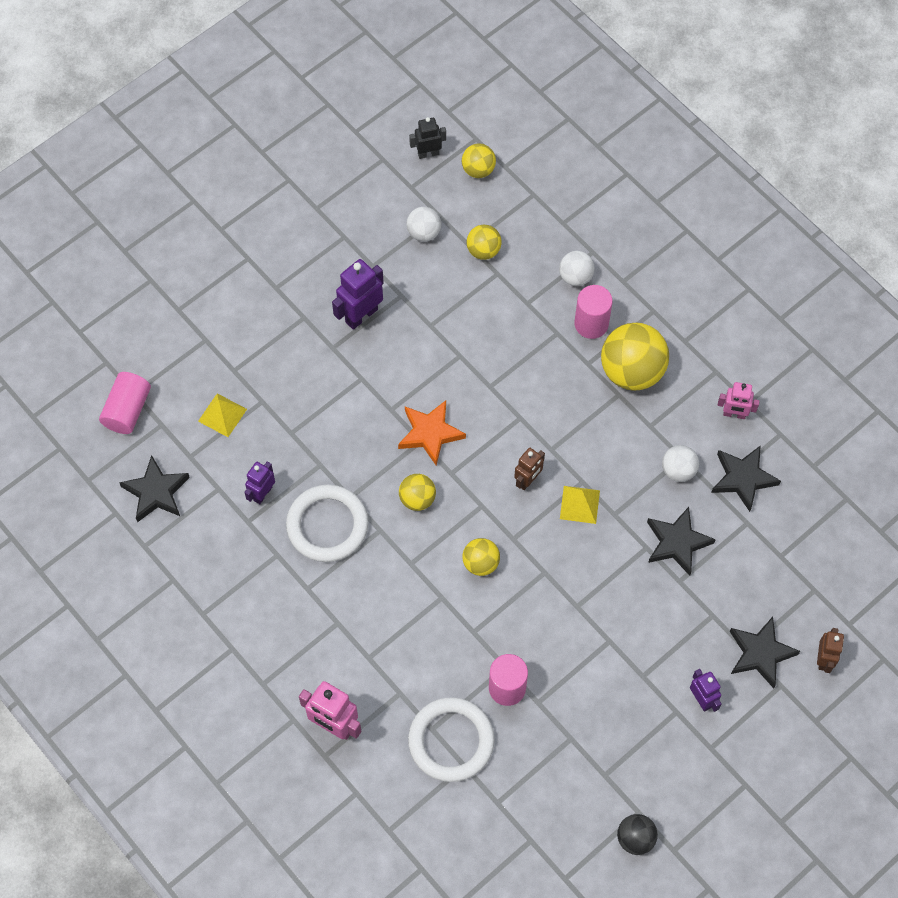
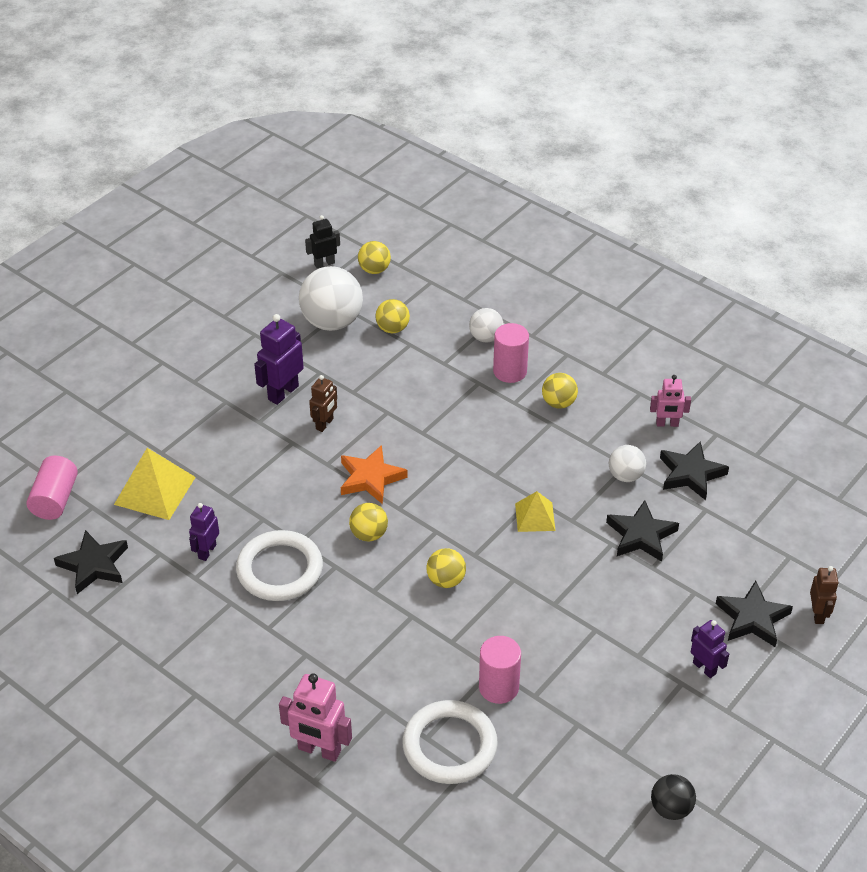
camera: 10 degrees left, 20 degrees down
(222, 415) = (155, 490): yellow pyramid -> yellow pyramid, size x1.65
(424, 232) = (332, 322): white ball -> white ball, size x1.87
(528, 480) = (478, 503): brown robot -> brown robot (325, 424)
(632, 371) = (558, 403): yellow ball -> yellow ball, size x0.54

